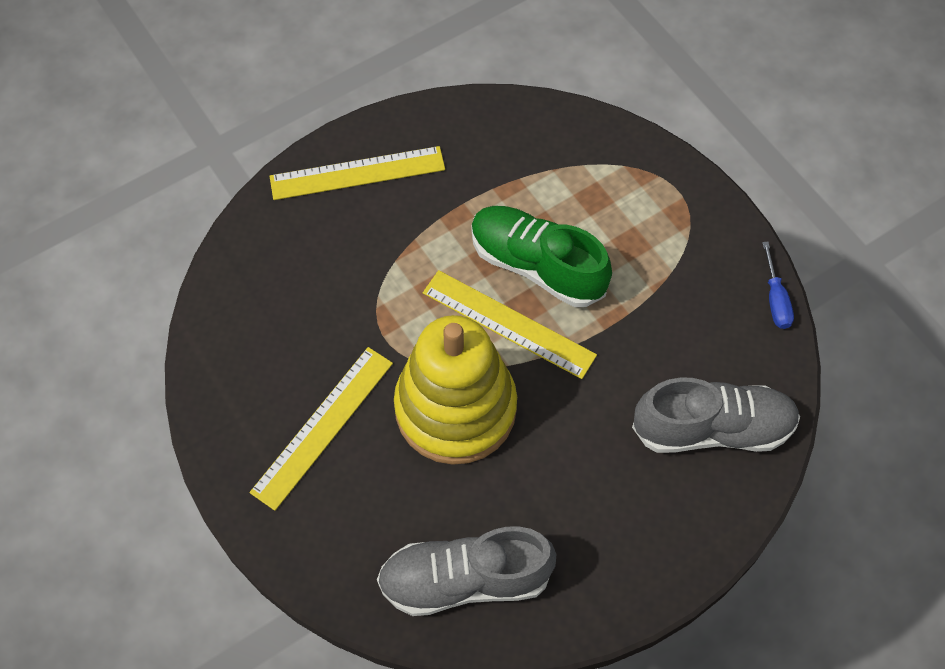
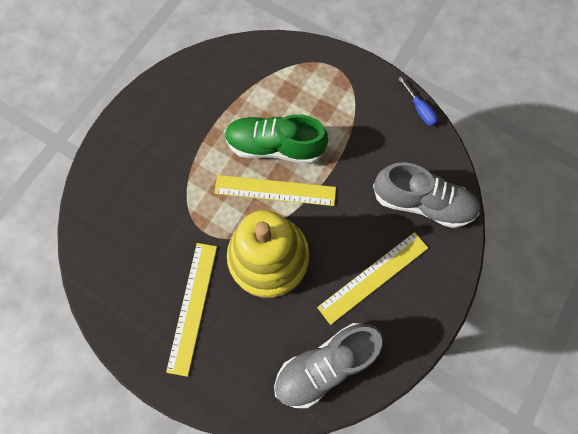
camera: 25 degrees left, 10 degrees up
(357, 173) = (138, 134): yellow ruler -> yellow ruler (373, 277)
(712, 428) = (421, 203): grey shoe -> grey shoe turned 45 degrees clockwise

